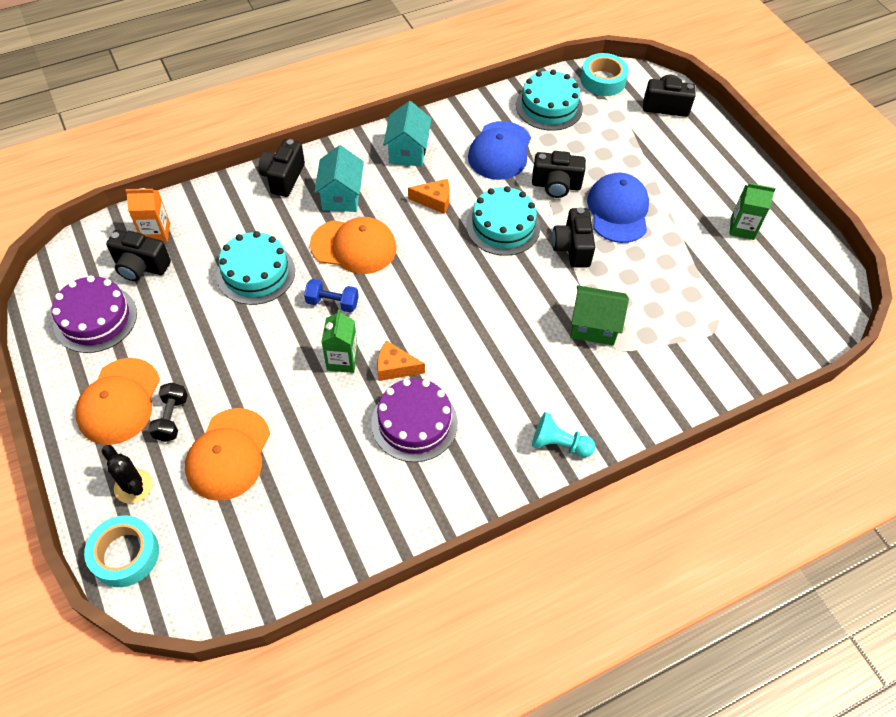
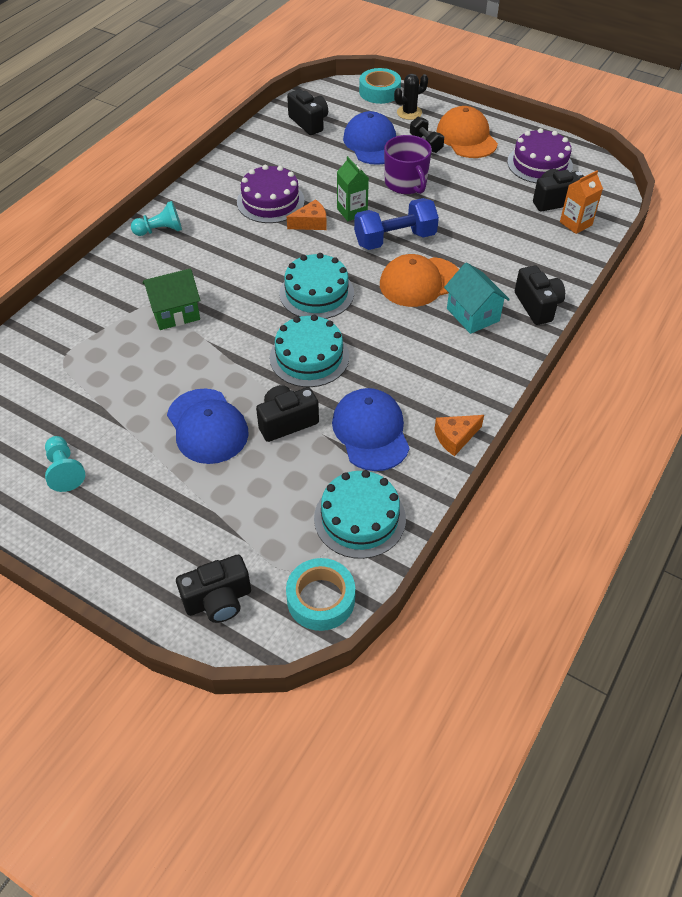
camera: 150 degrees right, 5 degrees down
(133, 486) = (409, 113): black cactus -> black cactus turned 45 degrees counterclockwise
(228, 454) = (372, 143): orange cap -> blue cap
(253, 368) = (406, 183): none -> purple mug
(256, 273) = (471, 232): turquoise cake -> turquoise cake (316, 293)
(332, 303) = (395, 239): blue dumbbell -> blue dumbbell, size x1.75
(408, 151) = (459, 384): turquoise house -> none
(434, 201) = (390, 350): orange cheese -> orange cheese (455, 437)
(572, 248) = (231, 367): black camera -> black camera (309, 123)
(742, 228) = (65, 470): green carton -> turquoise pawn

